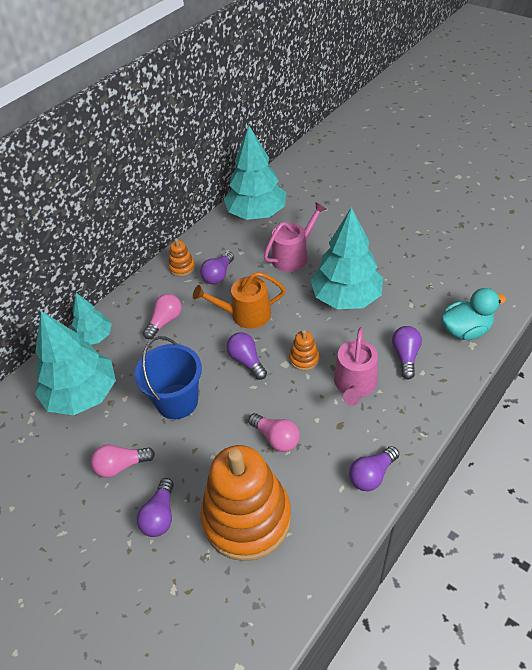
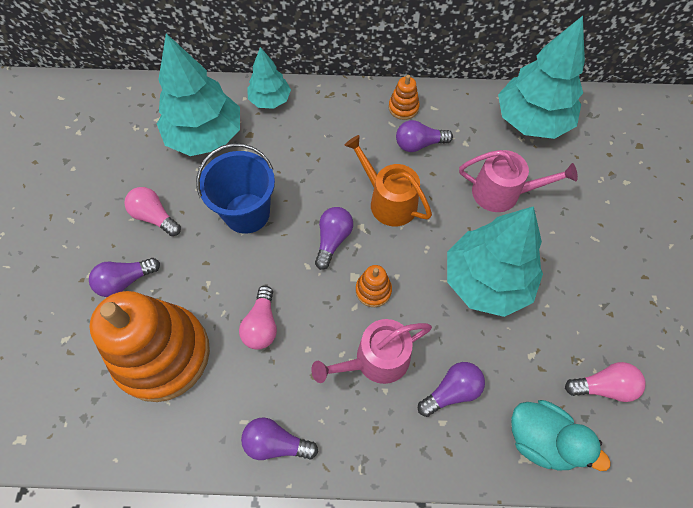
camera: 50 degrees right, 15 degrees up
(165, 321) = (328, 140): pink light bulb -> pink light bulb (603, 386)

